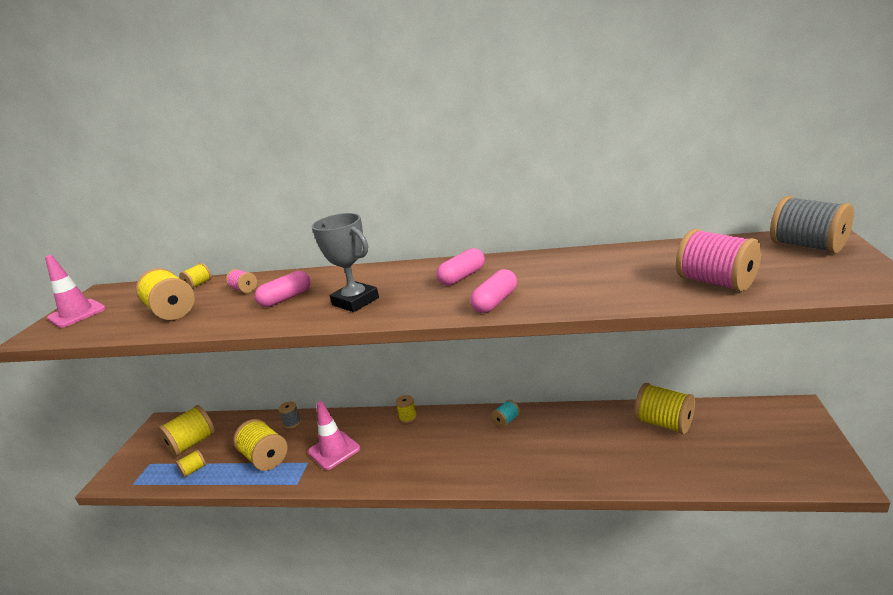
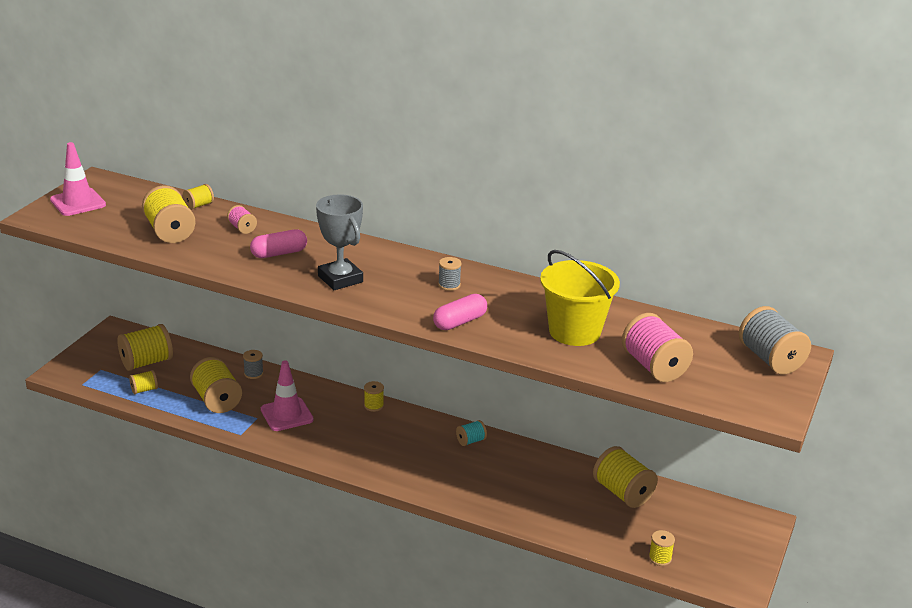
camera: 10 degrees right, 5 degrees up
(462, 277) = (449, 285): pink capsule -> grey spool
(610, 277) = (574, 331): none -> yellow bucket
(747, 475) = (660, 558): none -> yellow spool

